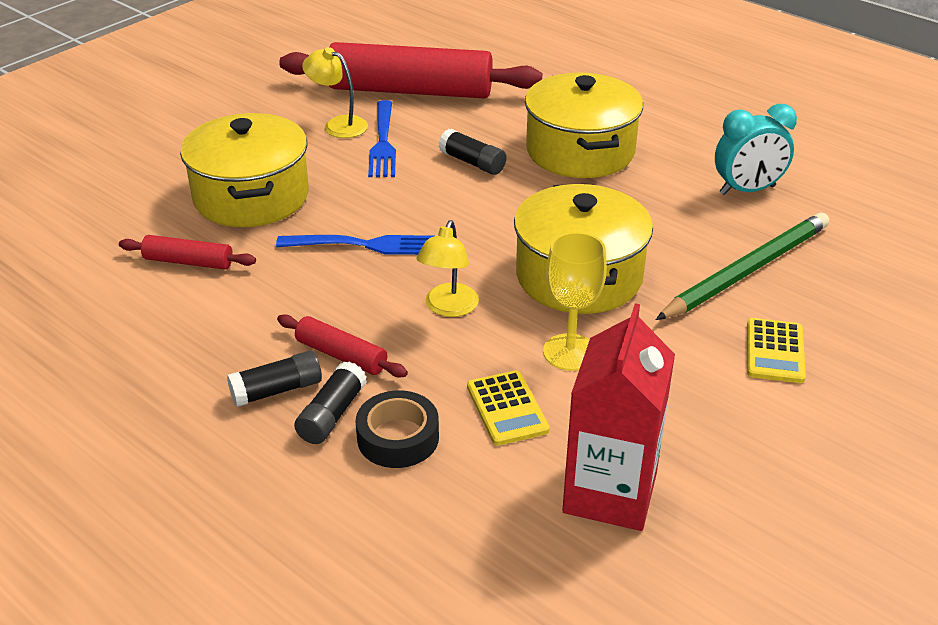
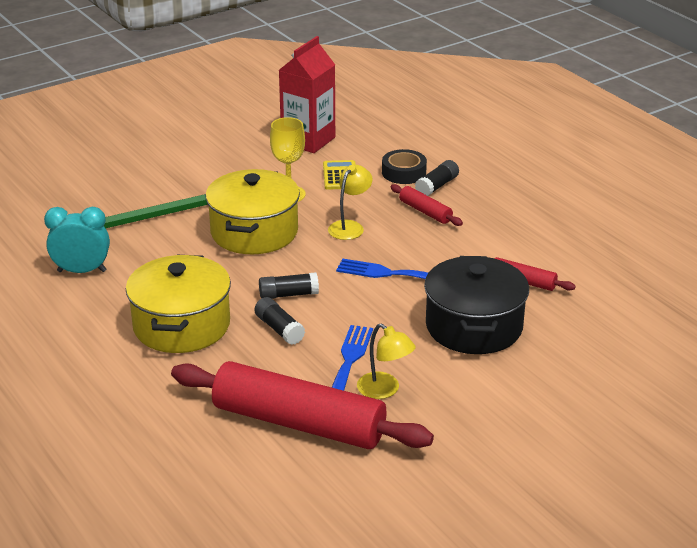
camera: 165 degrees left, 5 degrees down
(251, 197) = (474, 326): yellow pot -> black pot
(277, 390) = (466, 201): black glue stick -> black glue stick (288, 294)
(774, 351) = (171, 178): yellow calculator -> none

